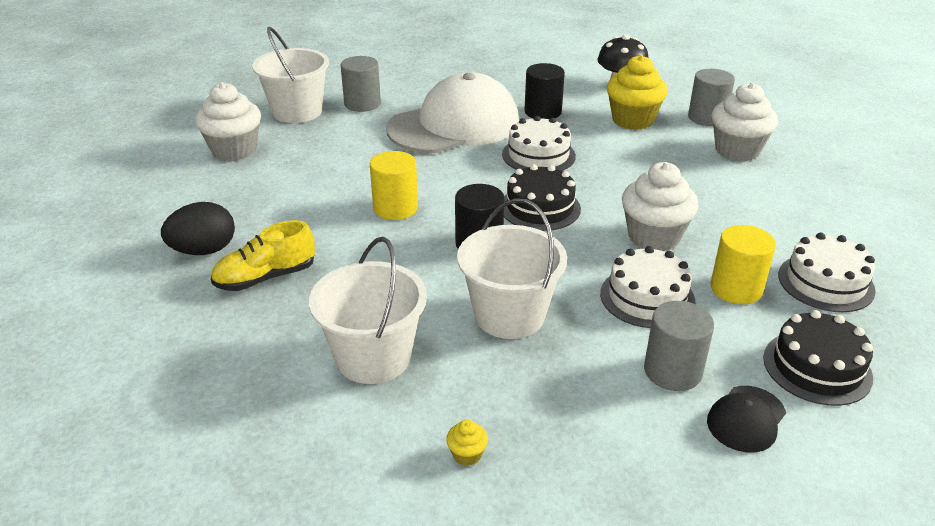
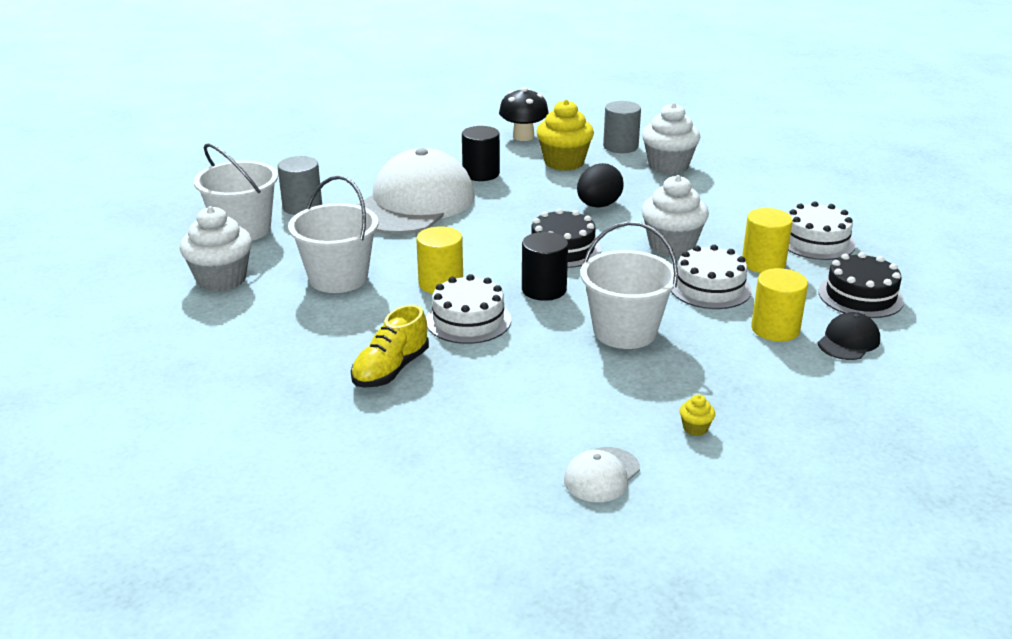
camera: 30 degrees left, 5 degrees down
(204, 250) = (304, 368): black egg -> black egg (598, 205)
(322, 467) = (601, 475): none -> white cap
(373, 357) = (554, 394): white bucket -> white bucket (338, 278)
(538, 155) = (516, 209): white cake -> white cake (468, 320)
(672, 371) = (775, 329): grey cylinder -> yellow cylinder
(746, 419) = (848, 341): black cap -> black cap turned 150 degrees counterclockwise

